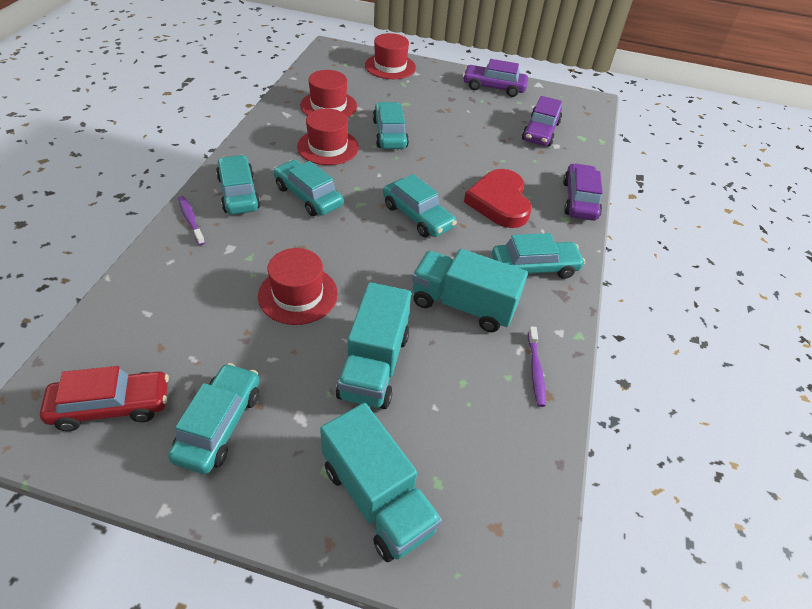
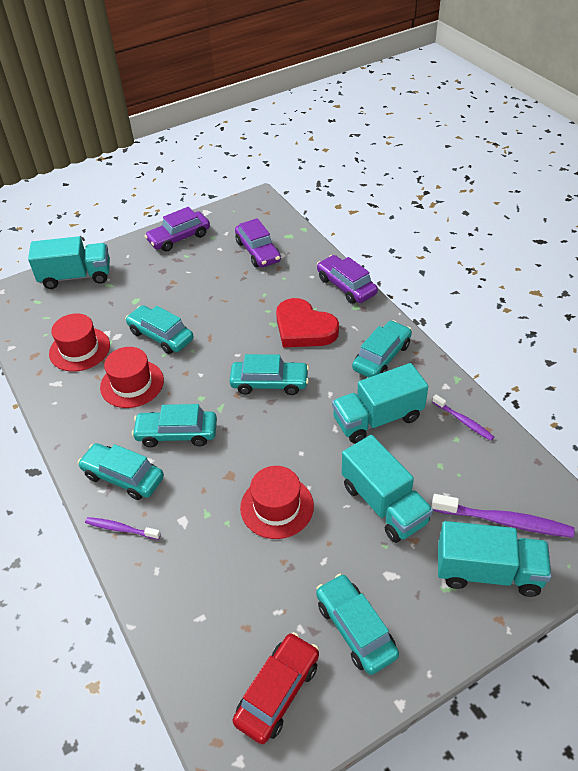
camera: 40 degrees left, 0 degrees up
(390, 66) = (76, 276): red hat -> turquoise truck
(453, 476) = (504, 521): none -> purple toothbrush

